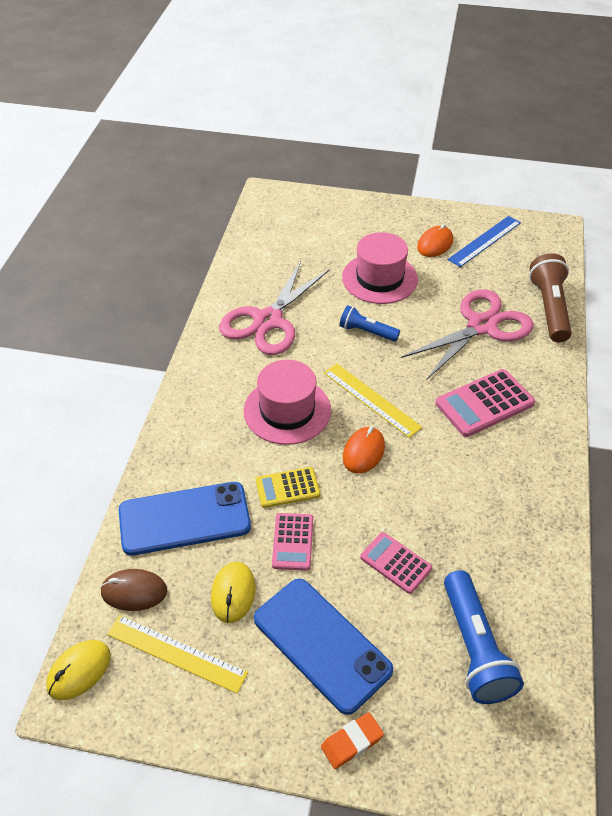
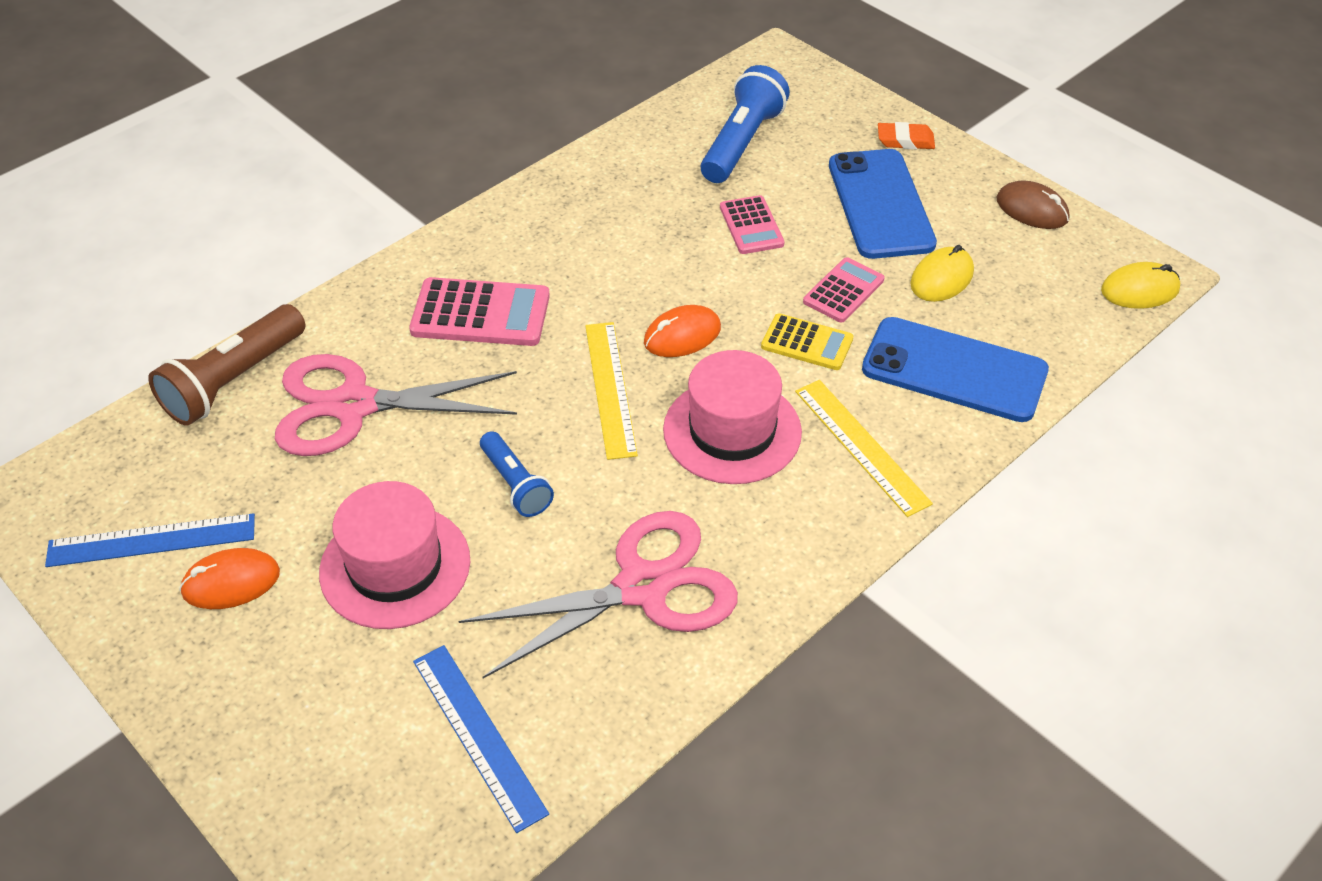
camera: 145 degrees left, 0 degrees up
(134, 591) = (1051, 328): brown mouse -> brown mouse (1032, 209)
(176, 653) = (1030, 260): yellow ruler -> yellow ruler (861, 446)
(284, 247) = (479, 735): none -> blue ruler

